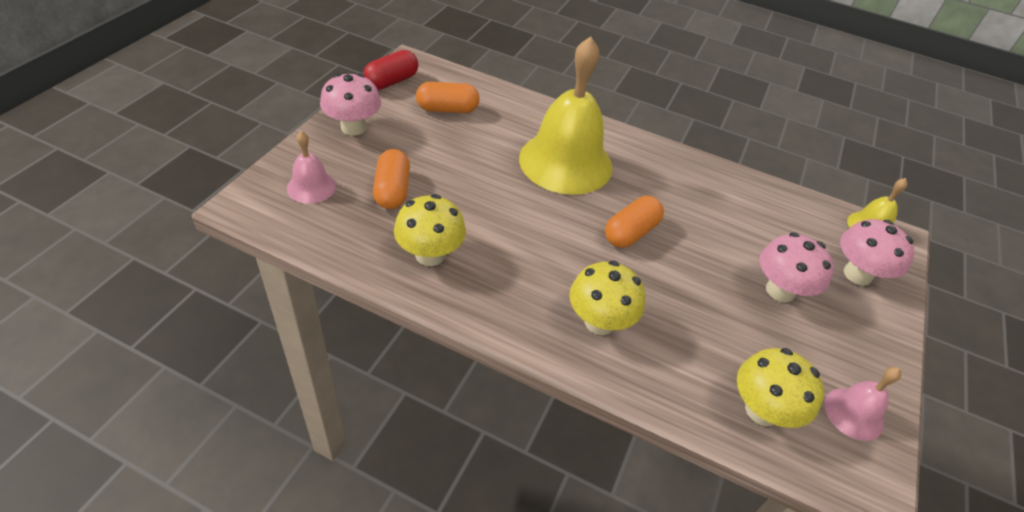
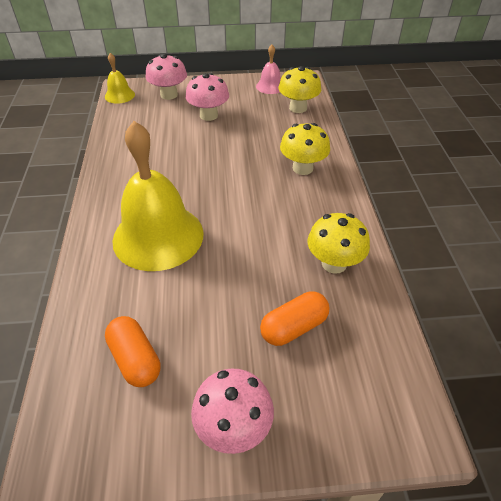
camera: 115 degrees left, 0 degrees up
(311, 187) = (348, 394): pink bell -> none
(391, 81) = (111, 455): red capsule -> none
(630, 232) = (213, 178): orange capsule -> none

